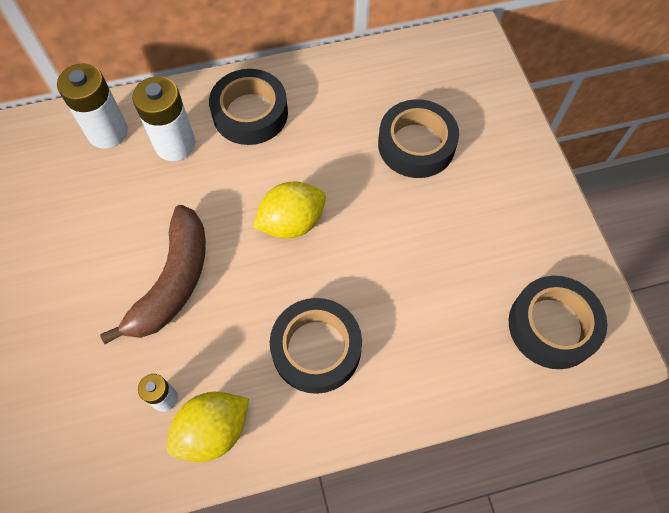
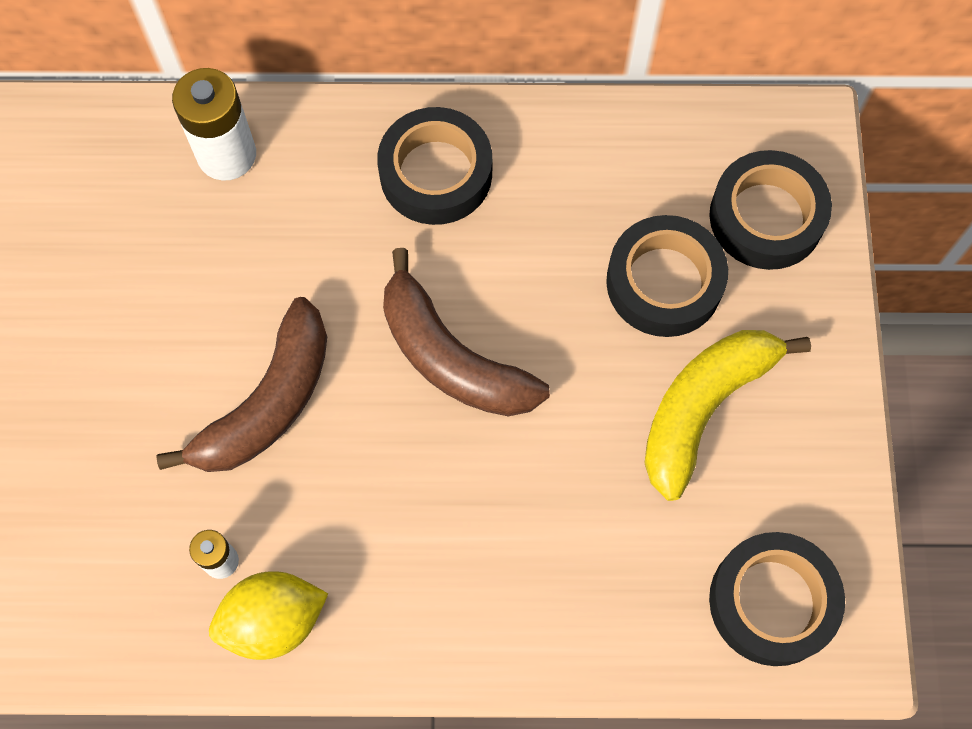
camera: 15 degrees right, 5 degrees up
(175, 144) = (317, 197): white battery -> none
(292, 222) = (451, 357): yellow lemon -> brown banana
(316, 349) = (437, 547): black tape -> black tape (766, 217)
(466, 214) = (703, 408): none -> yellow banana

